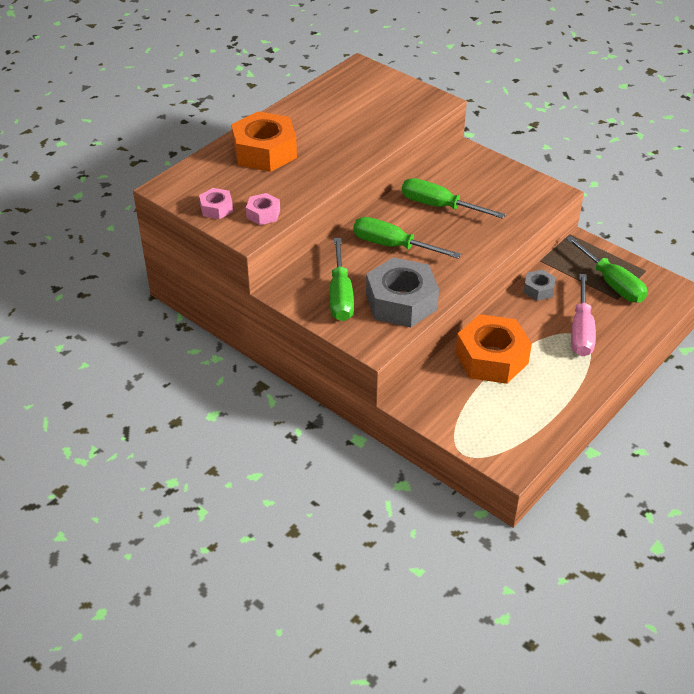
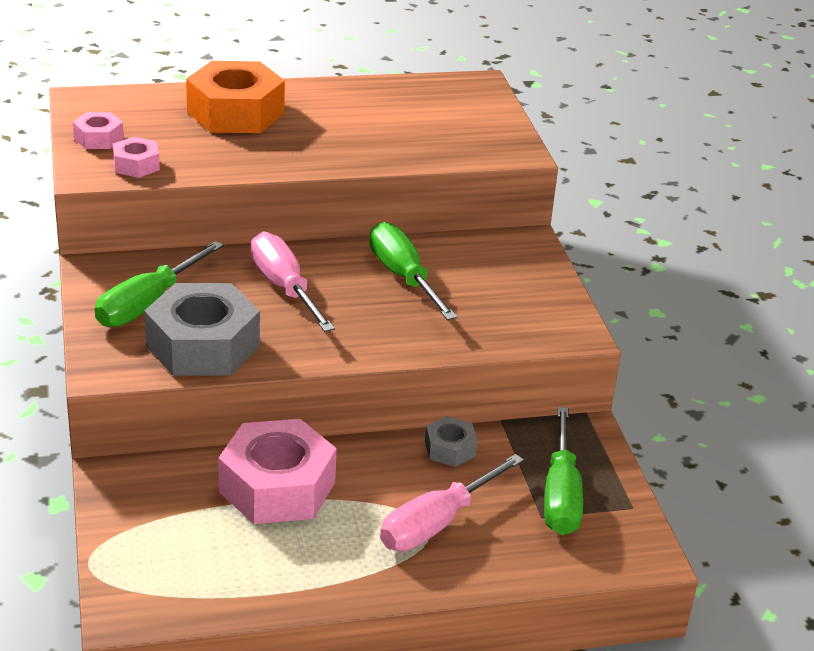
camera: 35 degrees right, 10 degrees down
(392, 245) = (284, 287): green screwdriver -> pink screwdriver
(491, 358) = (277, 487): orange nut -> pink nut

